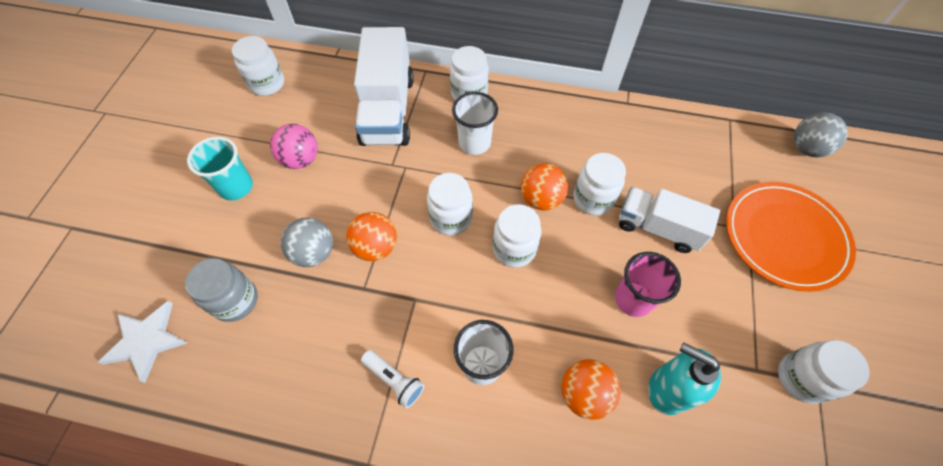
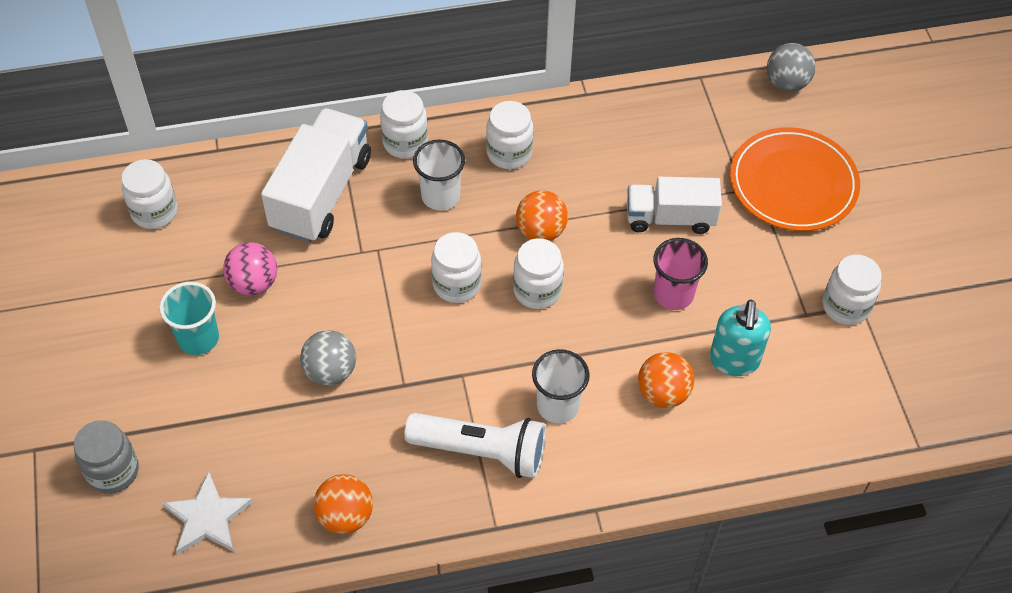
camera: 25 degrees left, 5 degrees down
(235, 301) = (276, 446): grey jar -> grey jar (113, 471)
(376, 247) = (393, 341): orange ball -> orange ball (345, 516)
(388, 110) = (321, 193): white truck -> white truck turned 135 degrees counterclockwise
(394, 380) = (482, 452): white flashlight -> white flashlight, size x1.93
(593, 199) = (594, 212): white jar -> white jar (509, 153)
(667, 389) = (734, 361): turquoise soap dispenser -> turquoise soap dispenser turned 90 degrees counterclockwise

